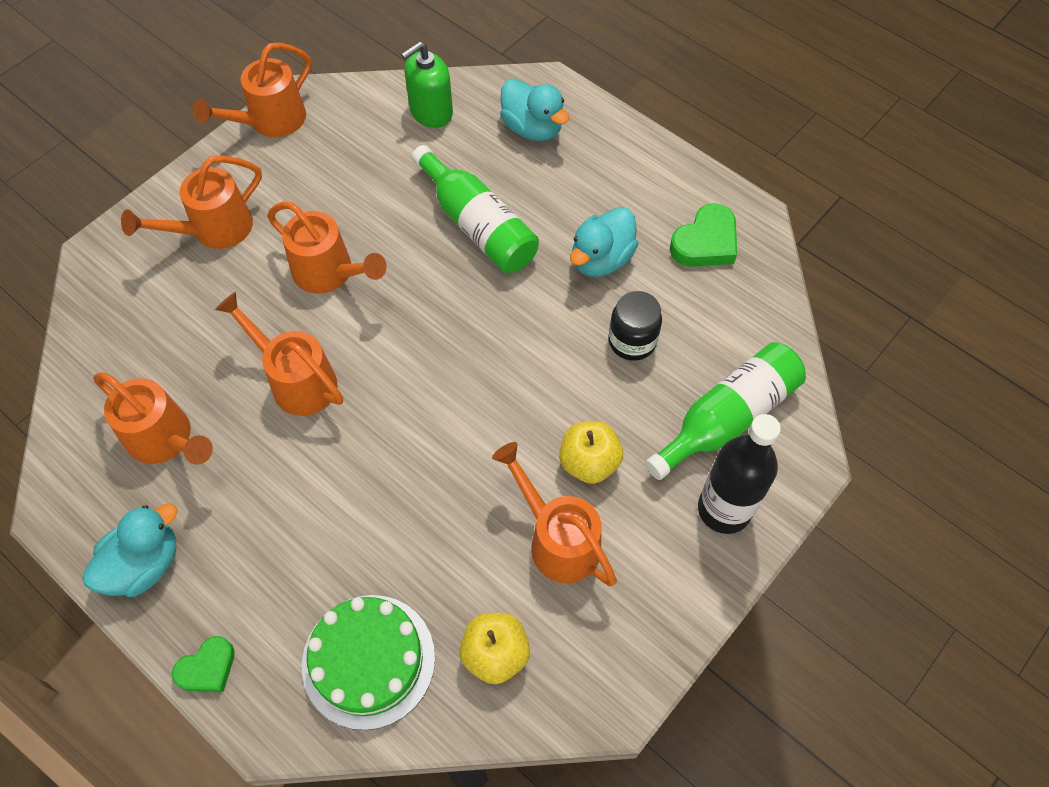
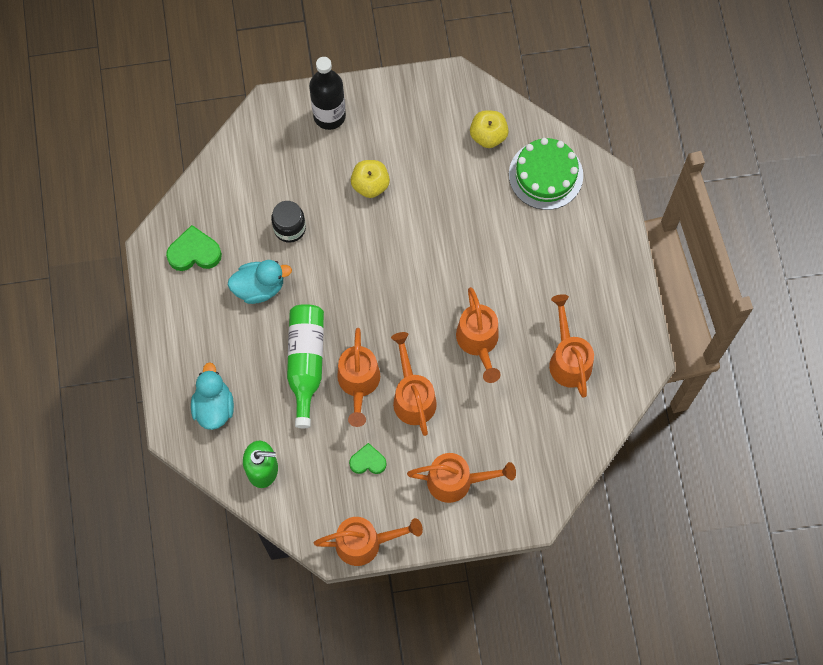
camera: 140 degrees left, 10 degrees up
(144, 564) = (619, 298): turquoise duck -> none
(207, 668) = (619, 226): green heart -> green heart (368, 461)
(557, 539) = (418, 161): orange watering can -> orange watering can (358, 383)
(727, 418) = (283, 154): green bottle -> none

